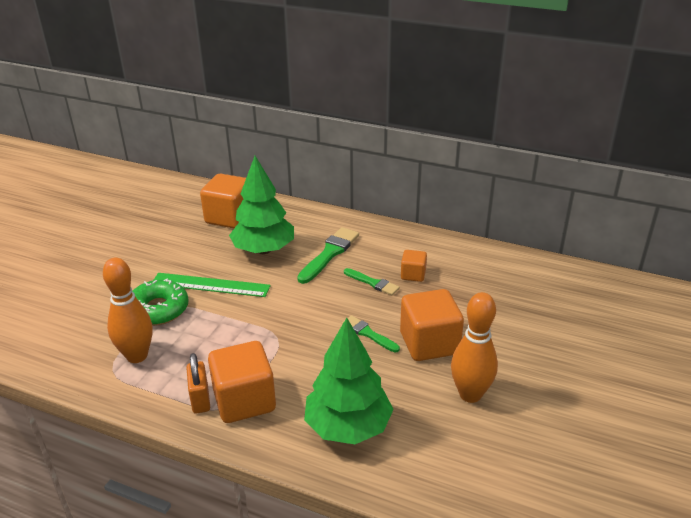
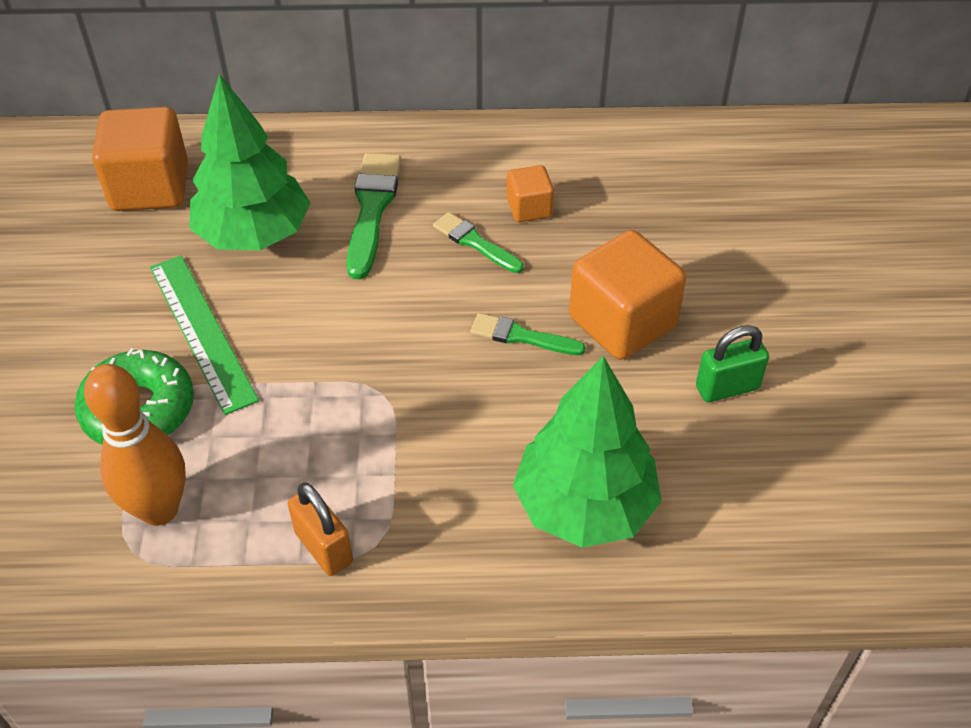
camera: 25 degrees left, 15 degrees up
(210, 285) = (202, 331): green ruler -> green ruler turned 75 degrees clockwise
(244, 400) = (398, 522): orange cube -> none
(373, 283) = (475, 242): green brush -> green brush turned 150 degrees counterclockwise
(470, 394) = (727, 387): orange bowling pin -> green padlock

